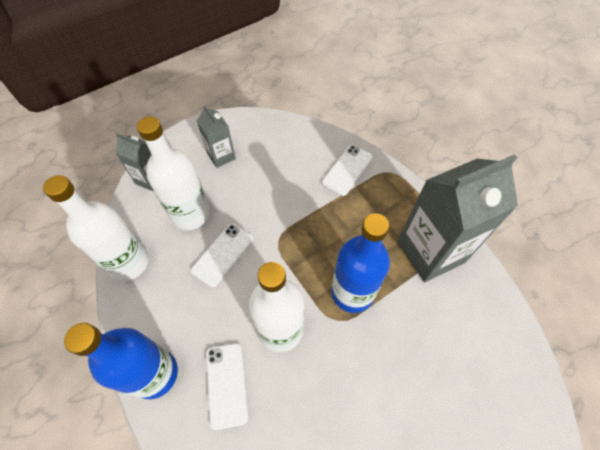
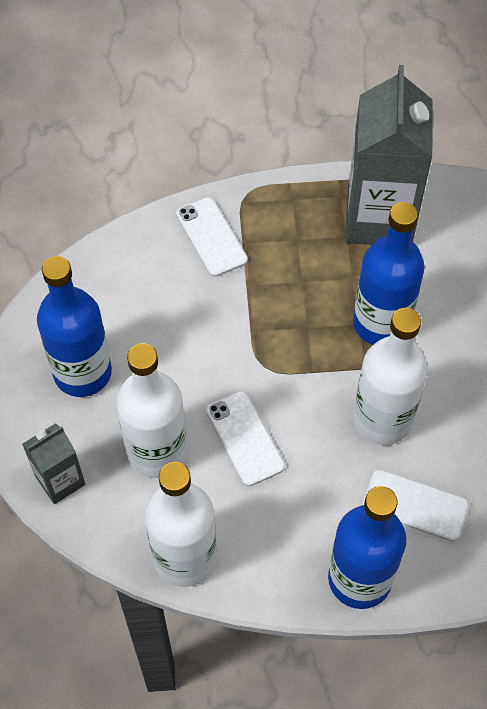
camera: 60 degrees left, 0 degrees up
(221, 156) = (83, 373): grey carton -> blue bottle

